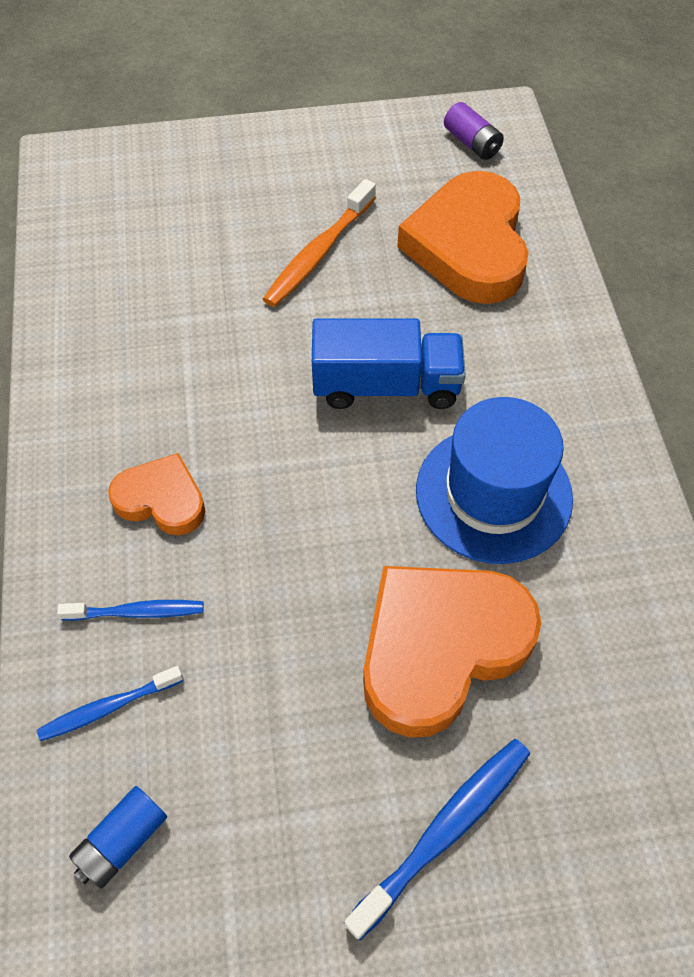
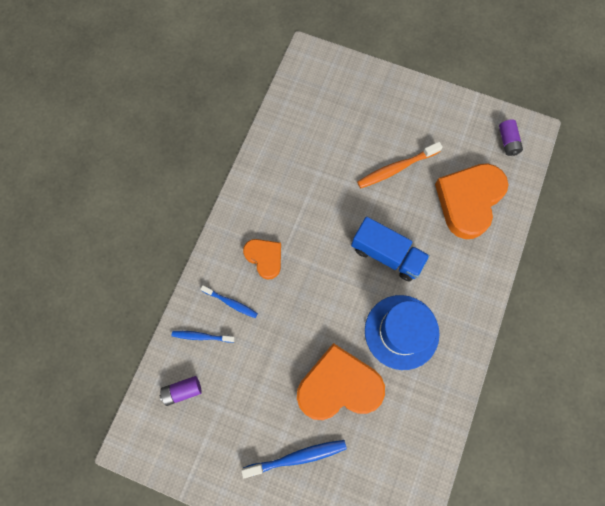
camera: 30 degrees right, 15 degrees up
(122, 841) = (182, 391): blue battery -> purple battery

